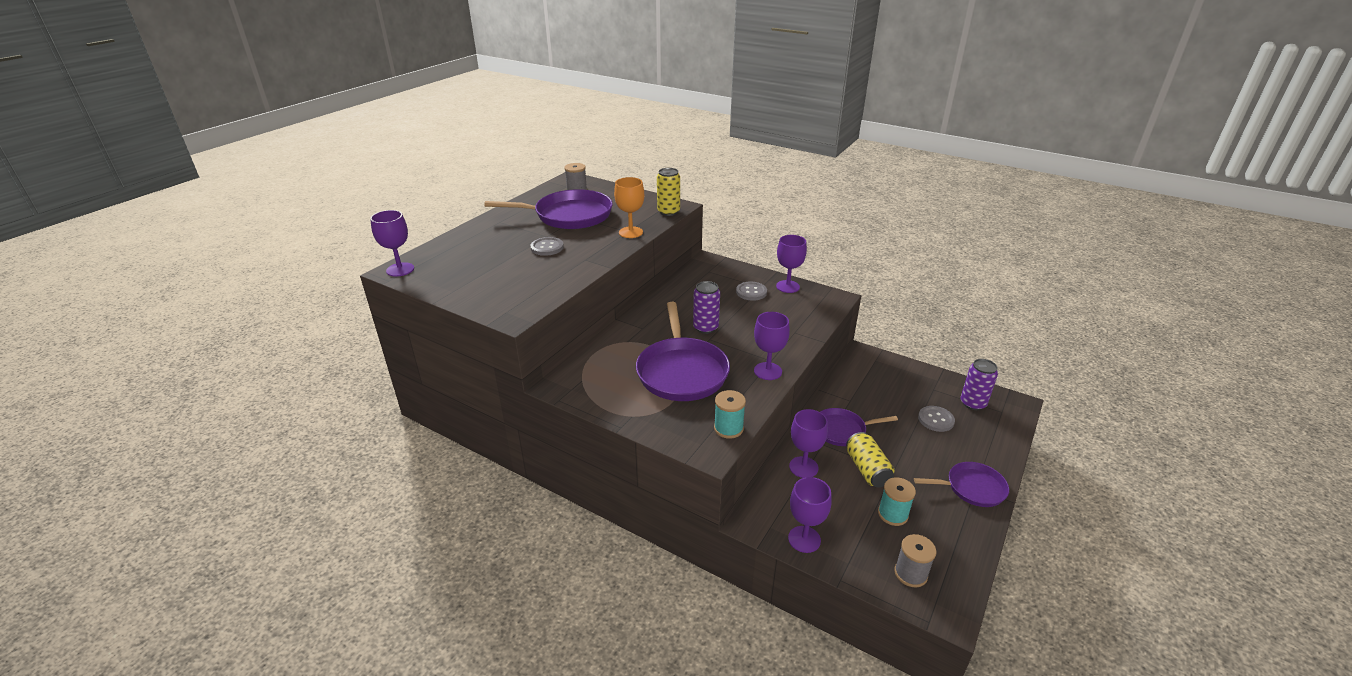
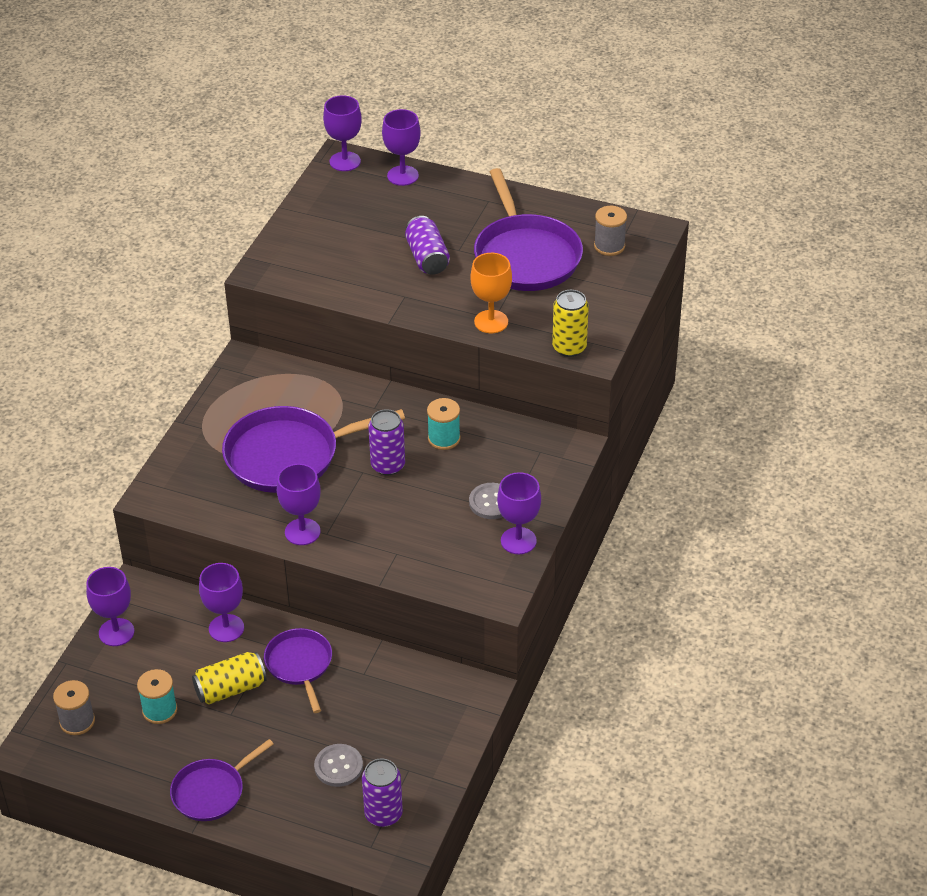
camera: 80 degrees right, 10 degrees up
(442, 248) = (402, 176): none -> purple goblet
(547, 247) = (427, 258): grey button -> purple can
(728, 428) = (190, 506): turquoise spool -> turquoise spool (444, 438)
(972, 488) = (211, 792): purple pan -> purple pan turned 60 degrees clockwise

